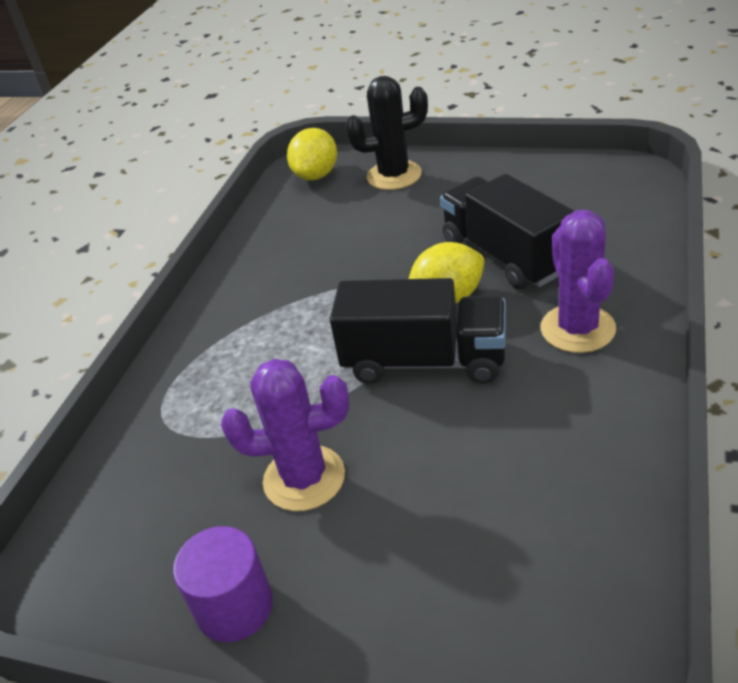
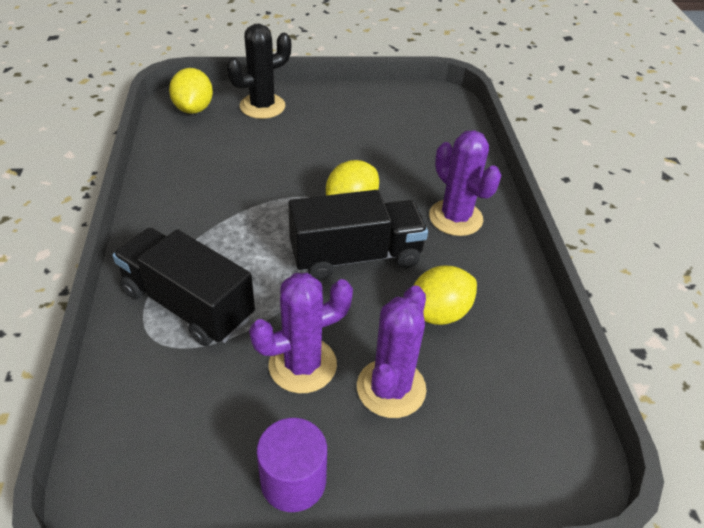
camera: 30 degrees left, 5 degrees up
(395, 526) = (391, 388): none -> purple cactus
(498, 446) = (438, 313): none -> yellow lemon
(505, 255) = (380, 166): black truck -> black truck (188, 304)

